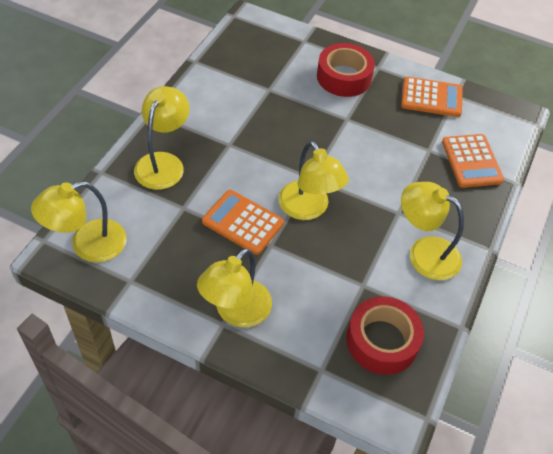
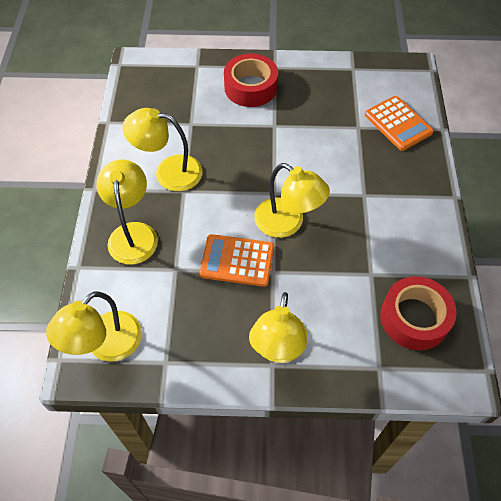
camera: 20 degrees left, 5 degrees up
(424, 253) = (405, 222): yellow lamp -> yellow lamp (168, 172)
(431, 97) = (334, 78): orange calculator -> none

